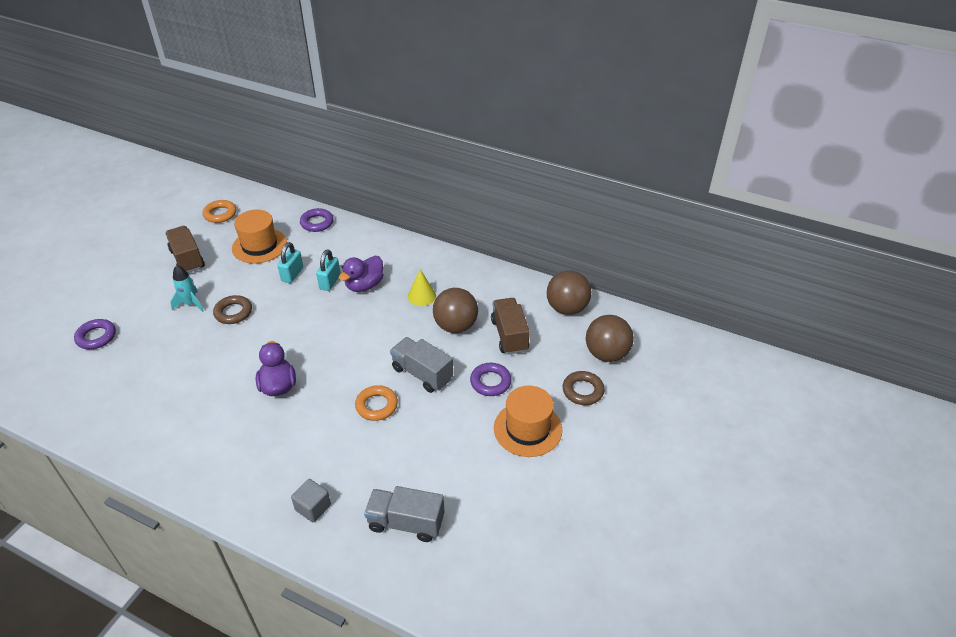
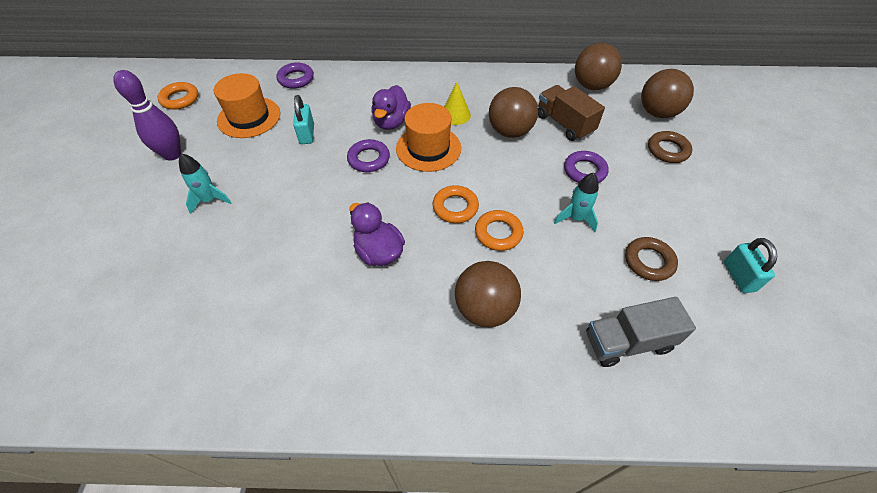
camera: 25 degrees left, 10 degrees up
(96, 337) = (110, 278): purple ring -> purple ring (369, 159)
(187, 259) = (172, 154): brown truck -> purple bowling pin
(233, 312) = (268, 193): brown ring -> brown ring (649, 261)
(313, 507) = (521, 370): grey cube -> none
(321, 456) = (485, 309): none -> brown ball
(330, 282) = (353, 129): turquoise padlock -> turquoise padlock (739, 276)
(360, 373) = (455, 207): none -> orange ring
(422, 374) = (516, 185): grey truck -> none
(448, 418) = (575, 218): none -> turquoise rocket
(527, 429) = (654, 201): orange hat -> orange hat (428, 148)

